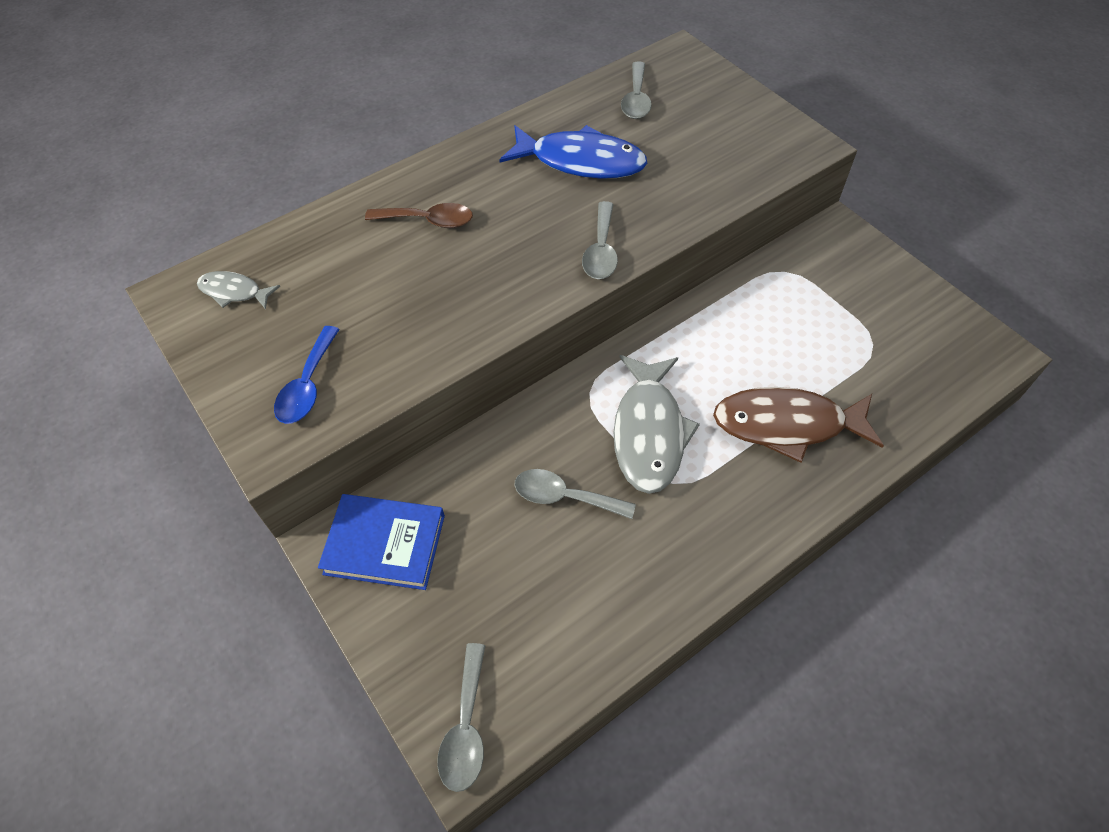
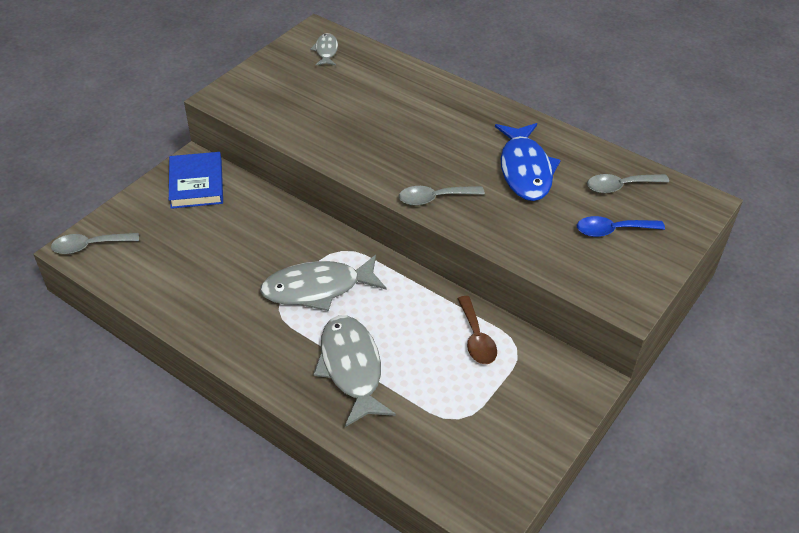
camera: 70 degrees right, 10 degrees down
(308, 385) = (266, 98): blue spoon -> blue spoon (612, 230)
(428, 220) = (423, 110): brown spoon -> brown spoon (476, 338)
(564, 497) = (251, 255): grey spoon -> none
(786, 425) = (351, 368): brown fish -> grey fish

